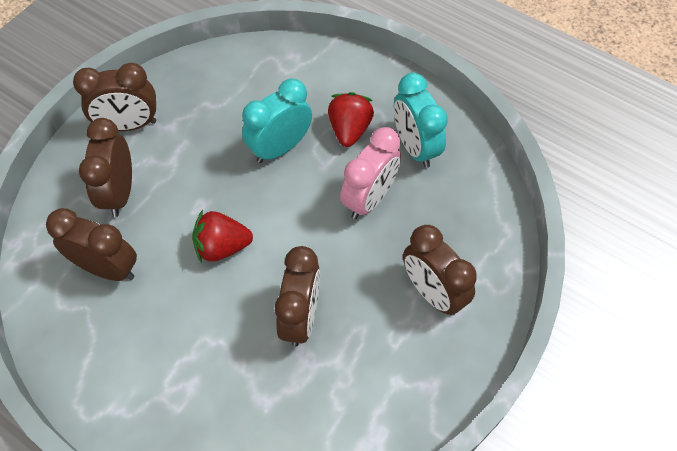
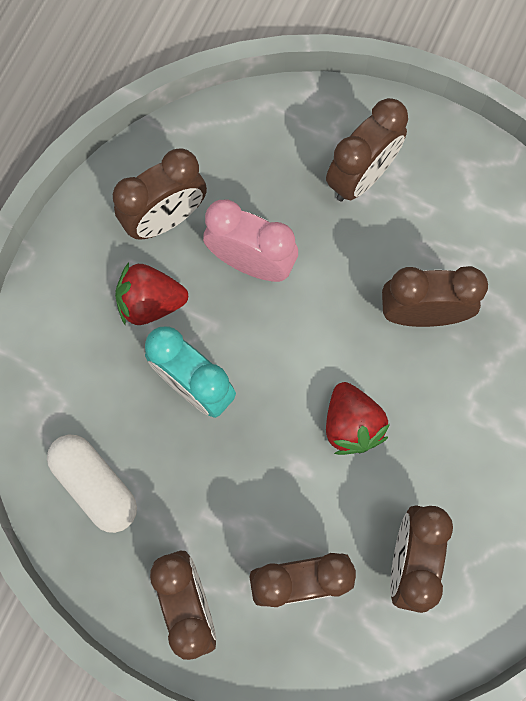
camera: 100 degrees left, 15 degrees up
(225, 83) = (95, 485): none -> white capsule
(415, 147) = (166, 219): turquoise clock -> brown clock

